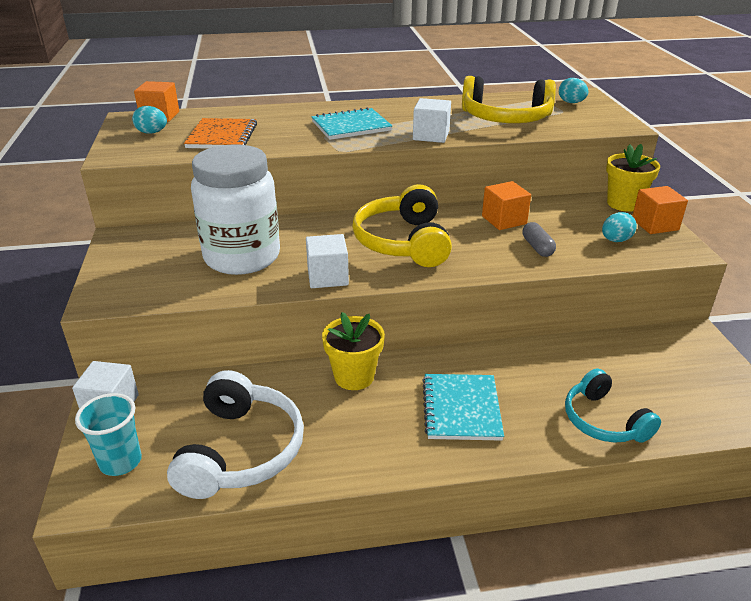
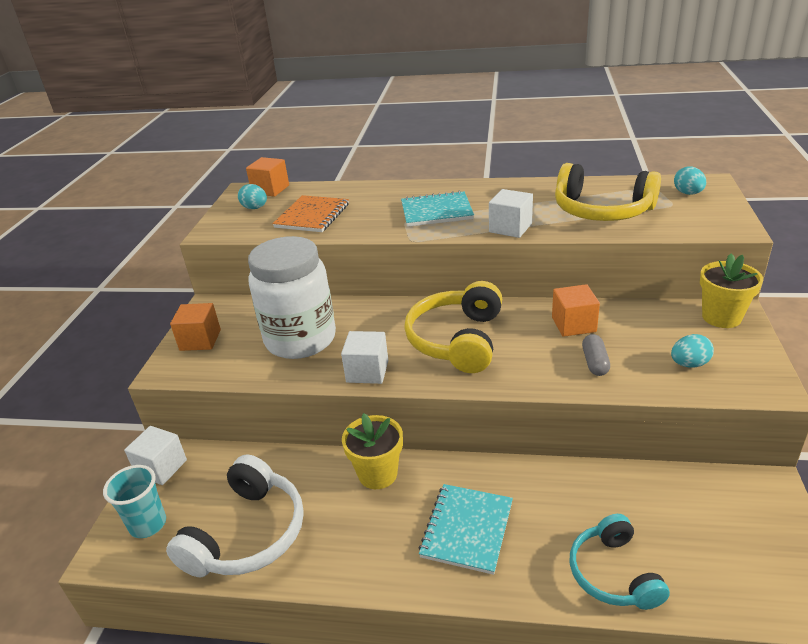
camera: 20 degrees right, 0 degrees up
(655, 224) = (747, 348): orange cube -> orange cube (200, 340)

